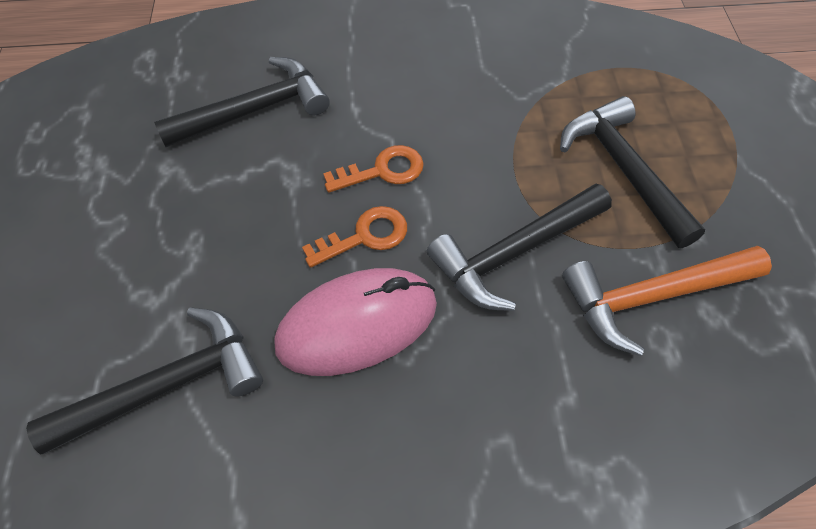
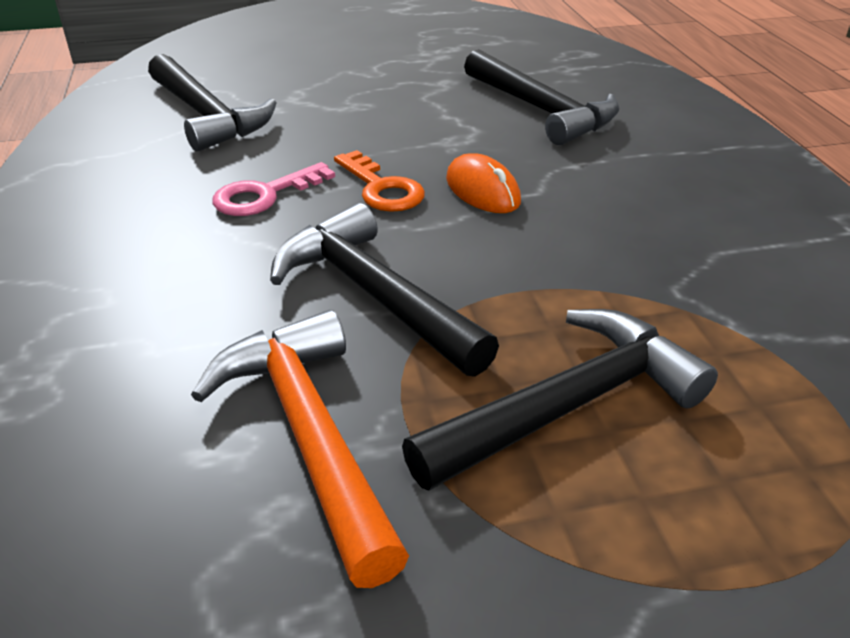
camera: 80 degrees right, 20 degrees down
(357, 325) = (265, 195): pink mouse -> pink key
(382, 171) = (482, 190): orange key -> orange mouse

